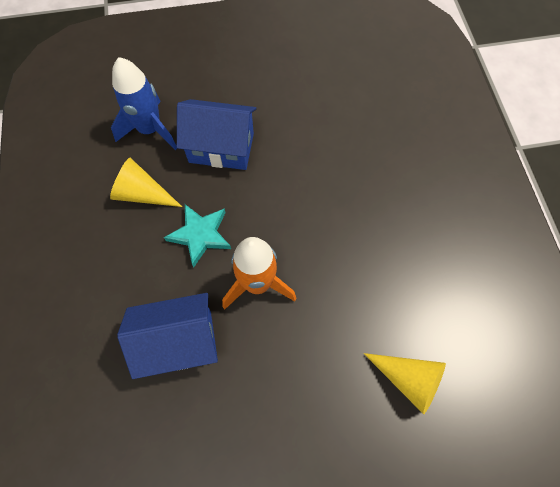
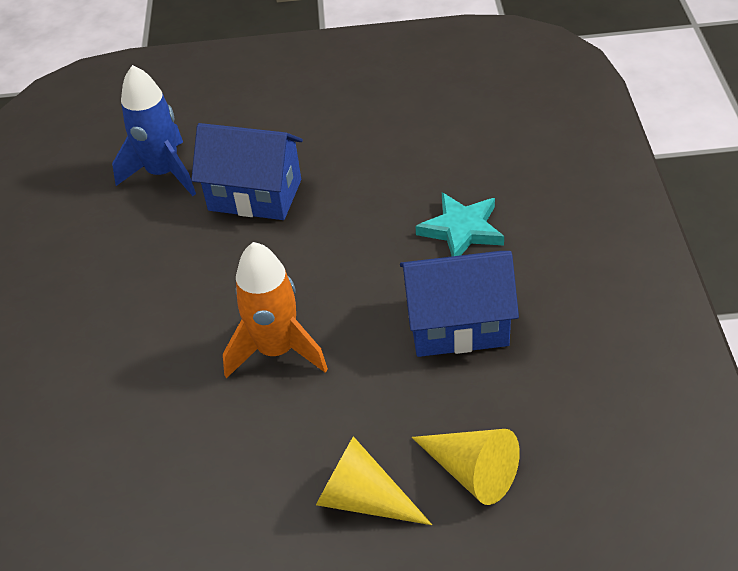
camera: 10 degrees right, 20 degrees down
(142, 194) = (140, 244): yellow cone -> yellow cone (363, 499)
(180, 342) = (159, 413): blue house -> blue house (457, 325)
(200, 235) = (209, 292): turquoise star -> turquoise star (462, 230)

